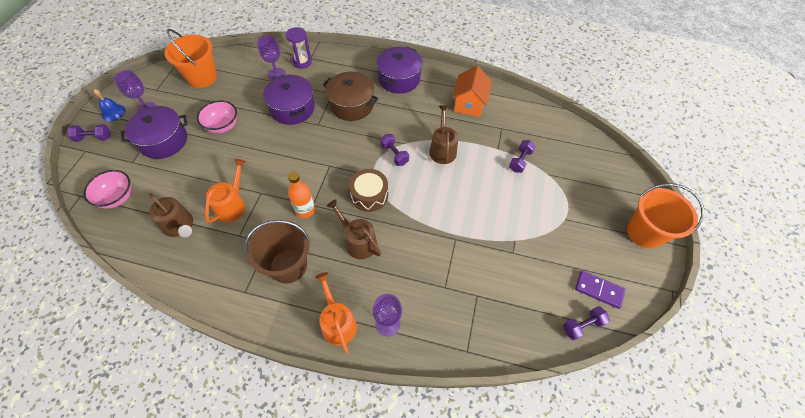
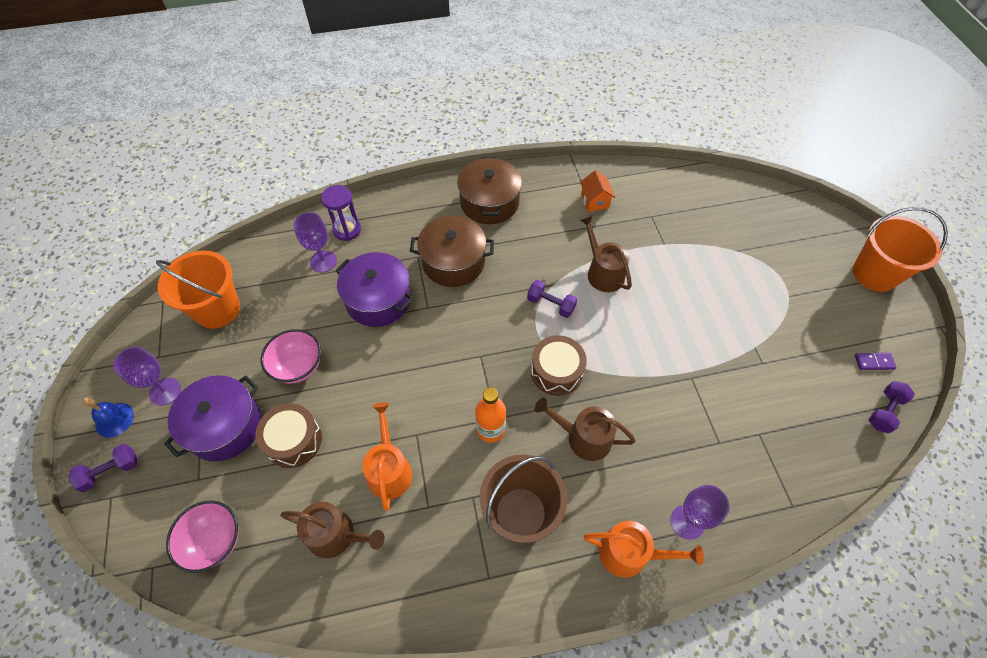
camera: 25 degrees left, 0 degrees up
(193, 164) = (293, 440): none -> brown drum
(337, 322) = (630, 553): orange watering can -> orange watering can turned 150 degrees clockwise
(399, 79) = (489, 202): purple pot -> brown pot
(469, 104) = (595, 201): orange house -> orange house, size x0.62
(520, 161) = (697, 248): purple dumbbell -> none
(598, 290) = (874, 362): purple domino -> purple domino, size x0.64

